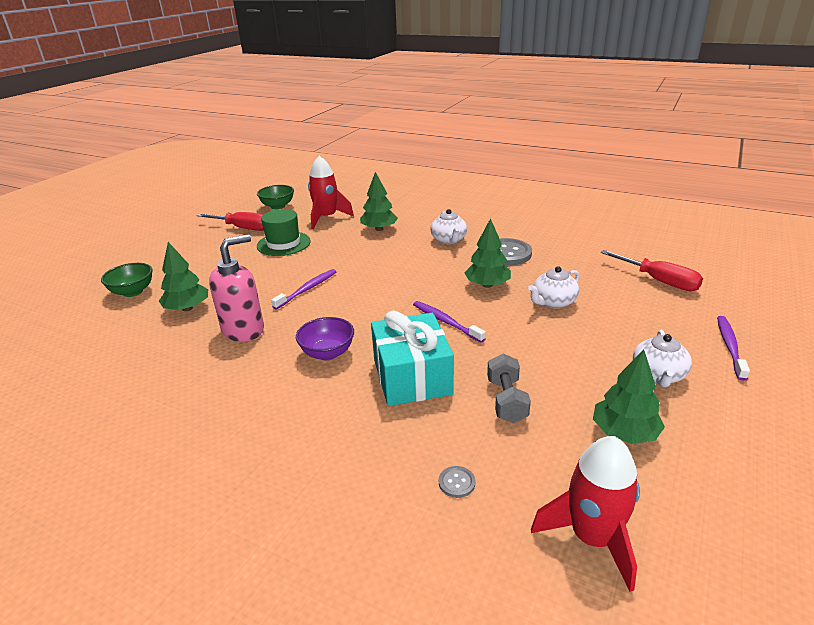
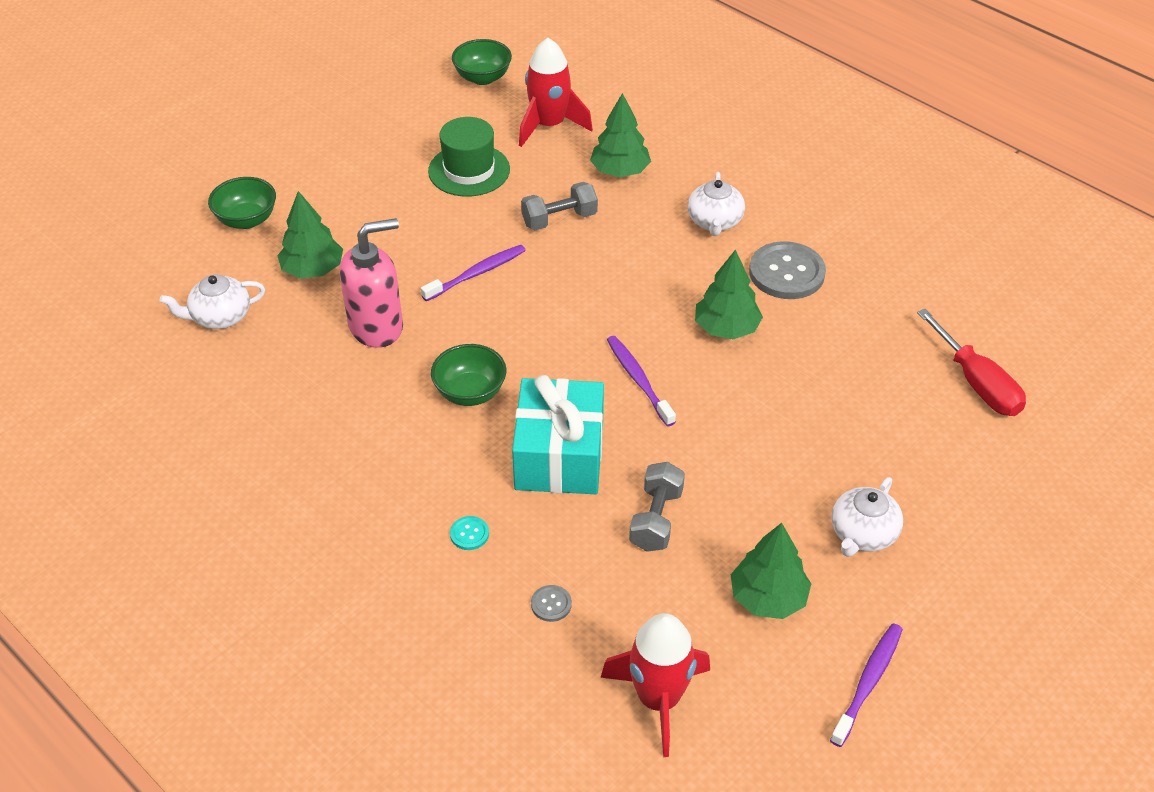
camera: 15 degrees right, 15 degrees up
(242, 228) = (418, 119): red screwdriver -> none
(327, 353) = (470, 392): purple bowl -> green bowl
(352, 255) = (559, 219): none -> grey dumbbell
(363, 446) = (469, 534): none -> turquoise button
(553, 302) = (801, 383): white teapot -> white teapot (220, 317)
(730, 347) = (988, 518): purple toothbrush -> purple toothbrush (867, 683)

